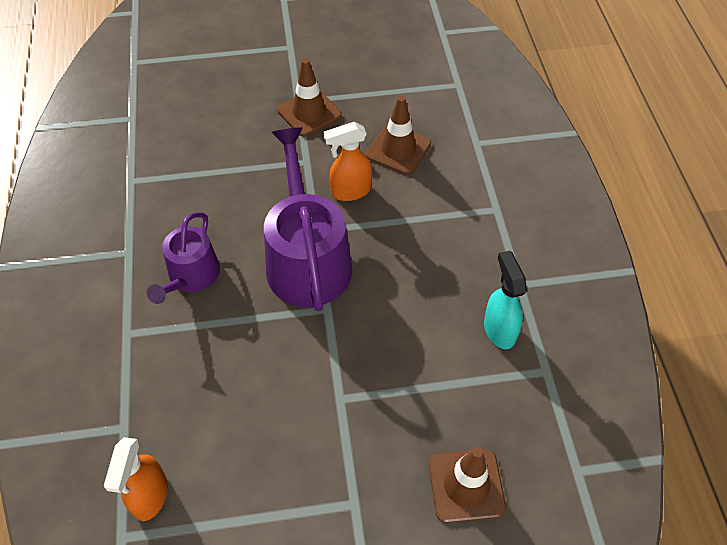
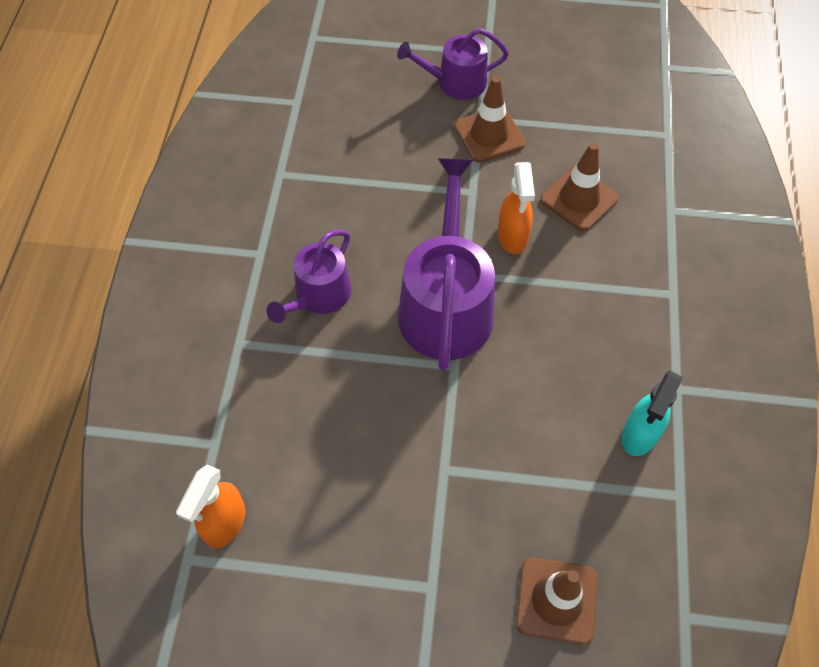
camera: 15 degrees right, 5 degrees up
(269, 76) = (455, 82): none -> purple watering can
(350, 191) = (512, 237): orange spray bottle -> orange spray bottle turned 90 degrees counterclockwise
(499, 329) = (639, 435): turquoise spray bottle -> turquoise spray bottle turned 150 degrees counterclockwise

